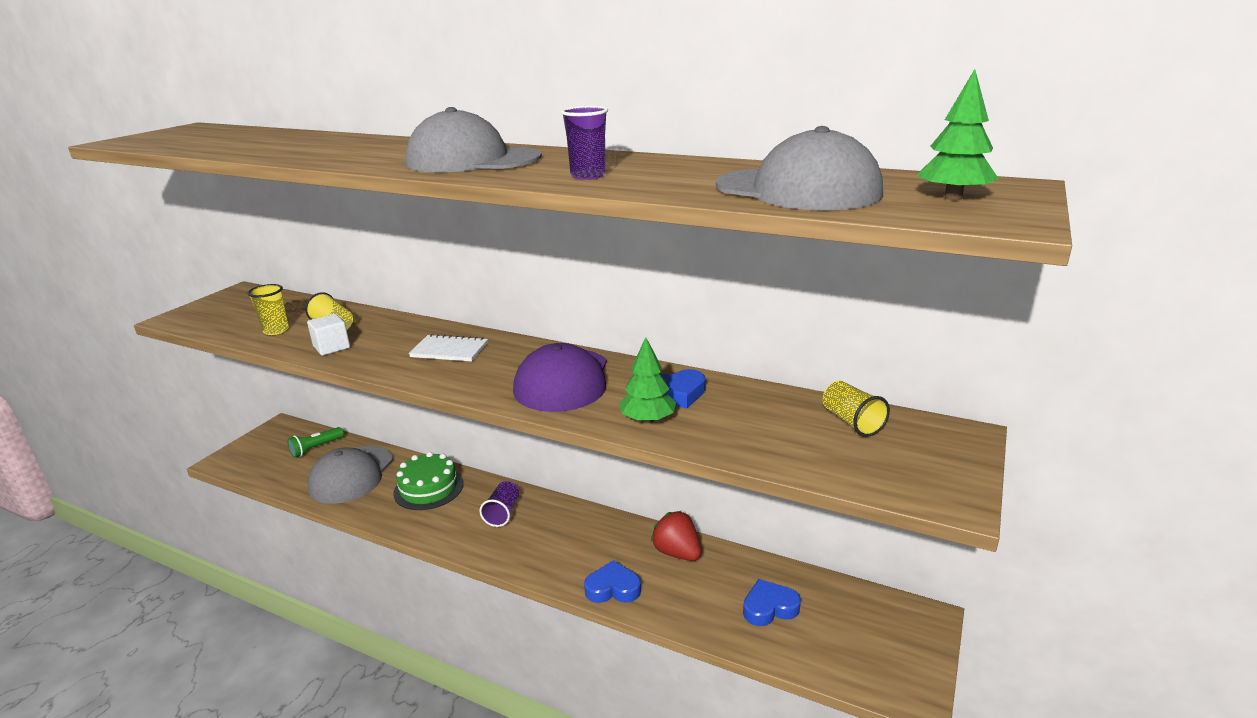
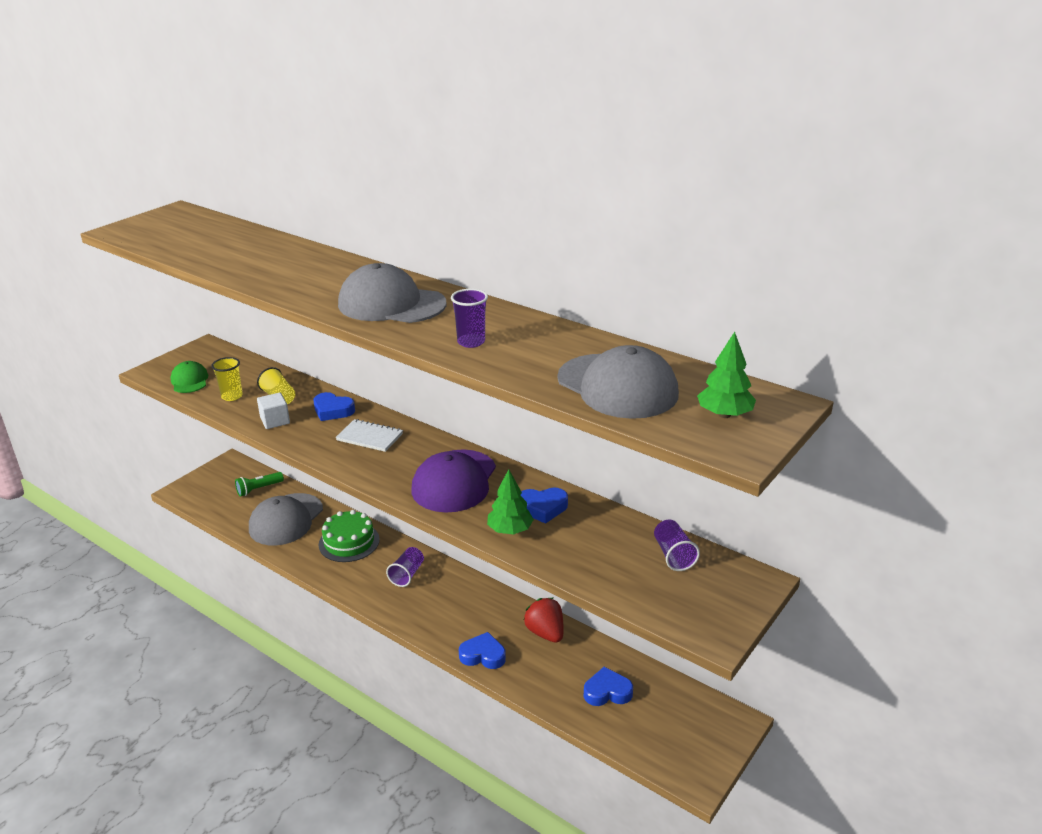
camera: 10 degrees right, 5 degrees up
(223, 322) = (189, 381): none -> green cap
(400, 331) = (333, 410): none -> blue heart
(852, 422) = (673, 555): yellow cup -> purple cup

